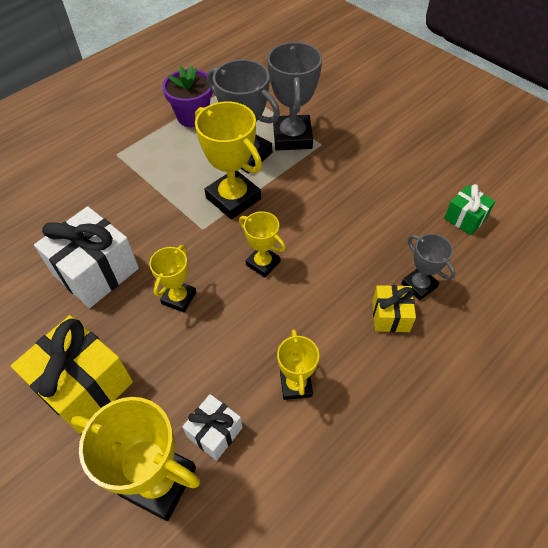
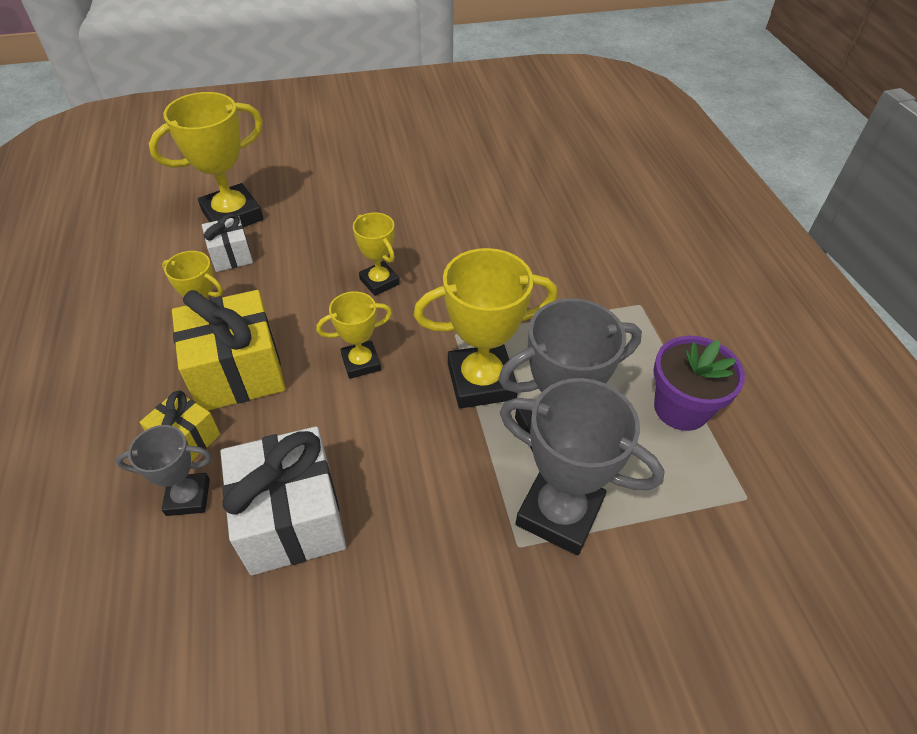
camera: 120 degrees right, 5 degrees down
(84, 386) = (349, 202): yellow gift -> yellow gift (238, 372)
(96, 272) = (463, 239): white gift -> white gift (291, 518)
(465, 218) = (214, 652): green gift -> none

